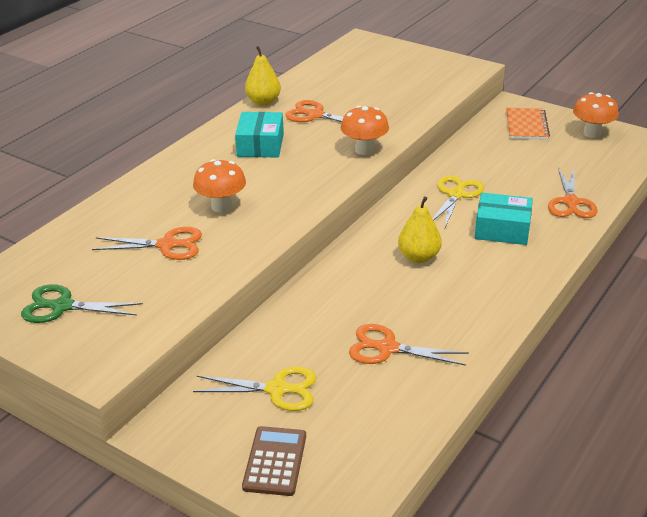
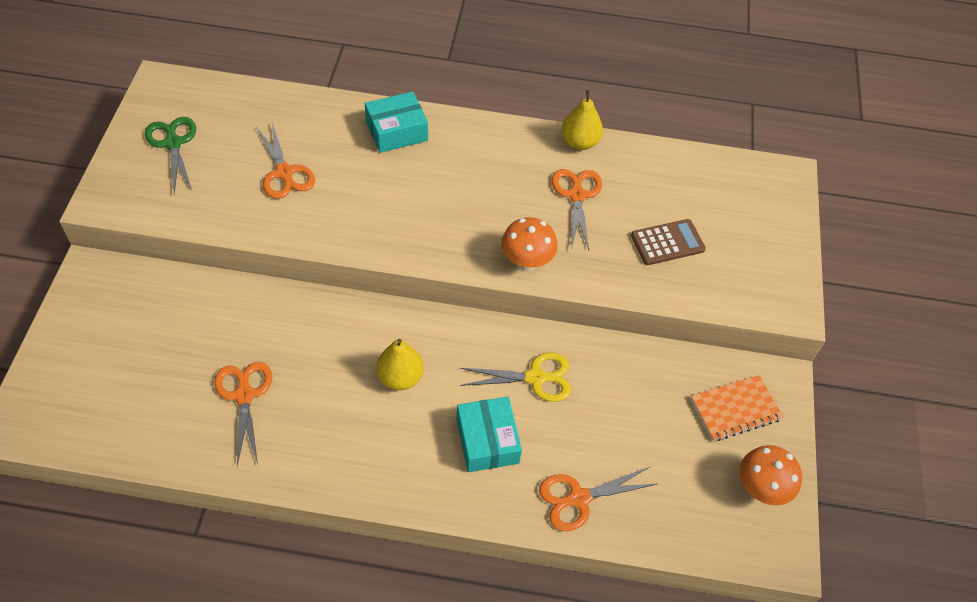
camera: 60 degrees right, 20 degrees up
(221, 207) = (362, 186): orange mushroom -> none
(260, 145) = (489, 173): turquoise box -> turquoise box (397, 131)
(275, 461) = (75, 362): brown calculator -> brown calculator (667, 243)
(278, 389) = (161, 332): yellow scissors -> none

